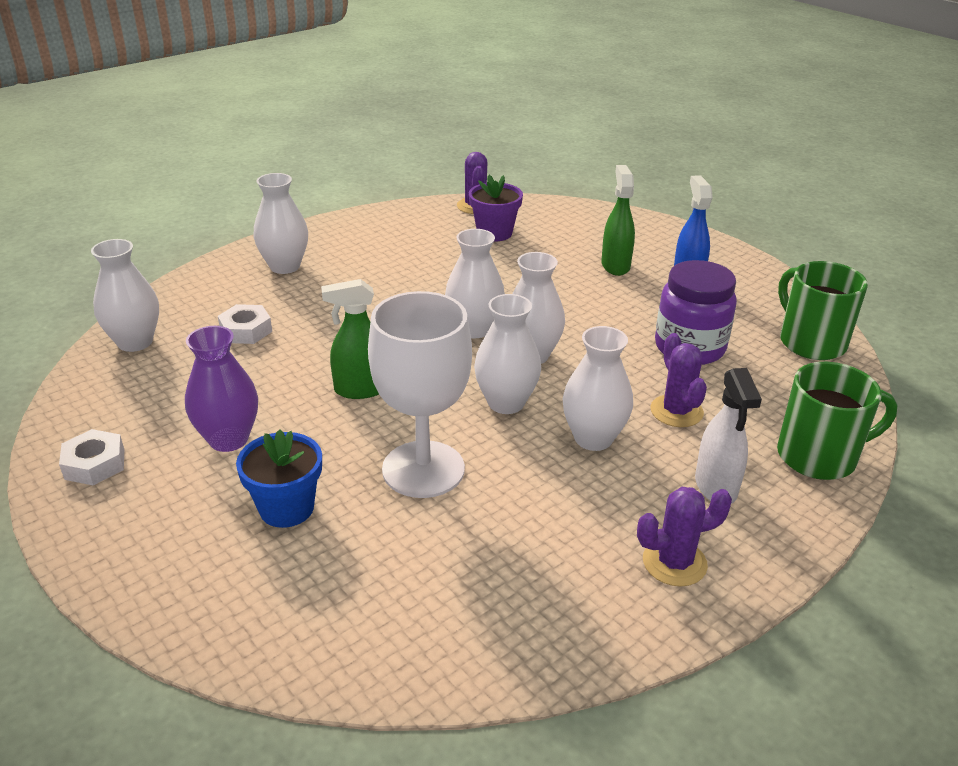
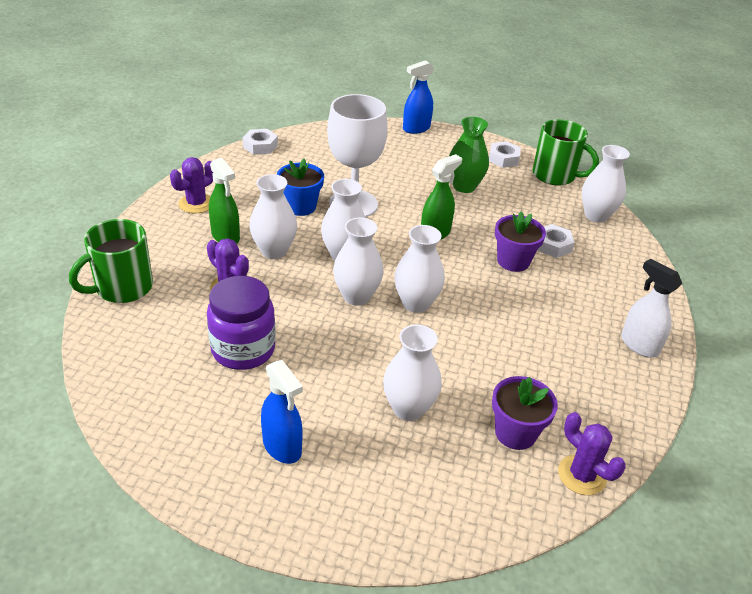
camera: 145 degrees right, 5 degrees up
(127, 595) = (416, 128): none -> blue spray bottle
(229, 439) = (464, 186): purple vase -> green vase
(285, 266) = (615, 307): white vase -> white vase (408, 408)
(286, 508) = (397, 170): blue flower pot -> blue flower pot (300, 206)
(316, 331) = (513, 261): none -> purple flower pot
(478, 673) = (260, 146): none -> white nut
(615, 265) = (363, 433): green spray bottle -> green spray bottle (225, 236)
(716, 487) = (186, 246): white spray bottle -> white spray bottle (639, 345)
(810, 342) = (138, 399): green mug -> green mug (555, 175)

